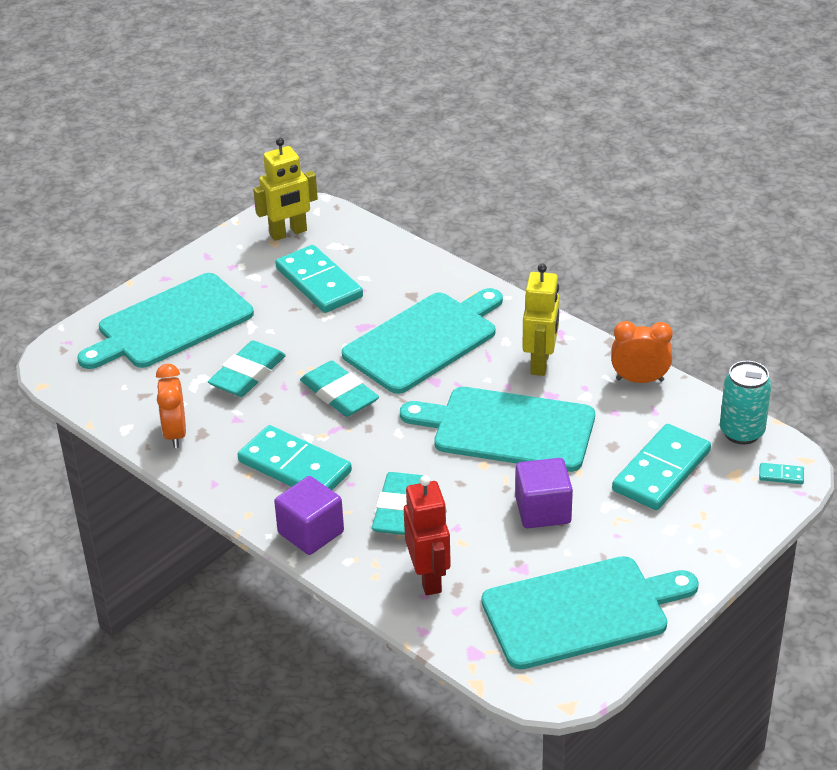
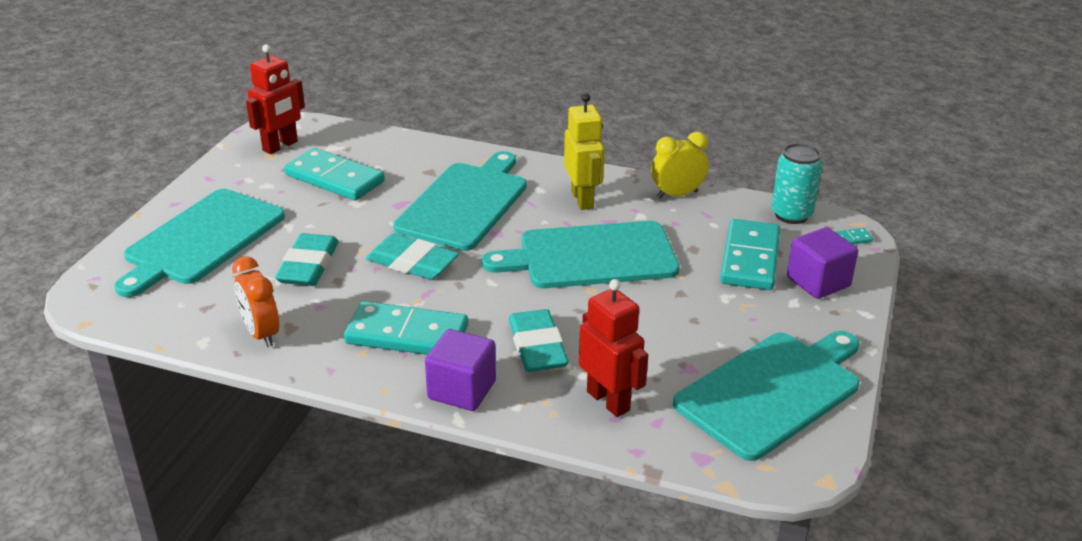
camera: 25 degrees left, 5 degrees down
(288, 233) = (280, 146): yellow robot -> red robot
(543, 510) = (672, 315): purple cube -> purple cube (818, 282)
(639, 380) = (677, 194): orange clock -> yellow clock

